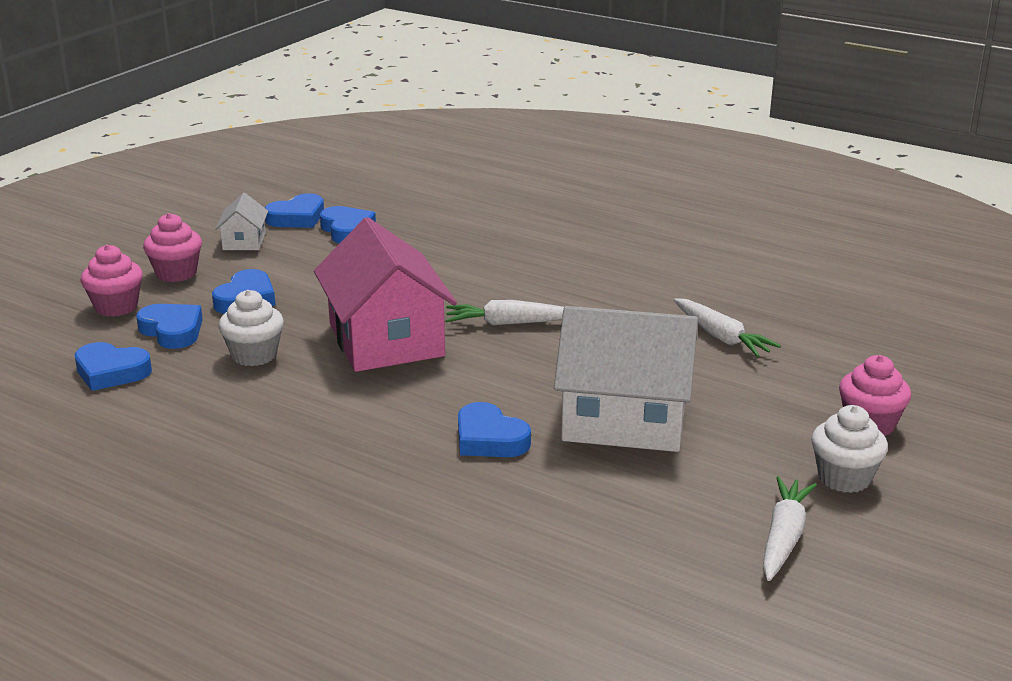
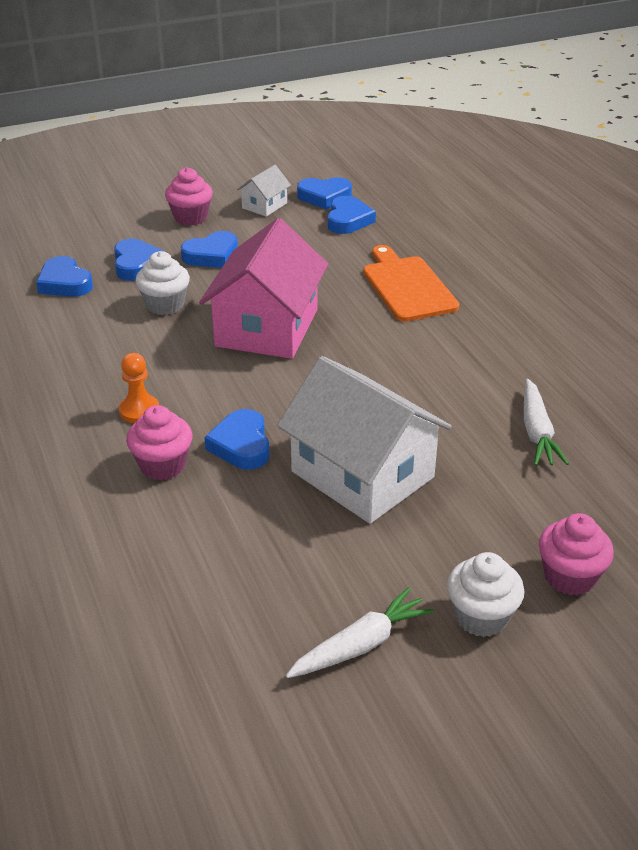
camera: 35 degrees right, 10 degrees up
(116, 307) = (124, 232): pink cupcake -> pink cupcake (162, 465)
(351, 449) = (139, 411): none -> orange pawn
(474, 267) = (407, 286): none -> orange cutting board
(508, 323) = (374, 348): white carrot -> none

